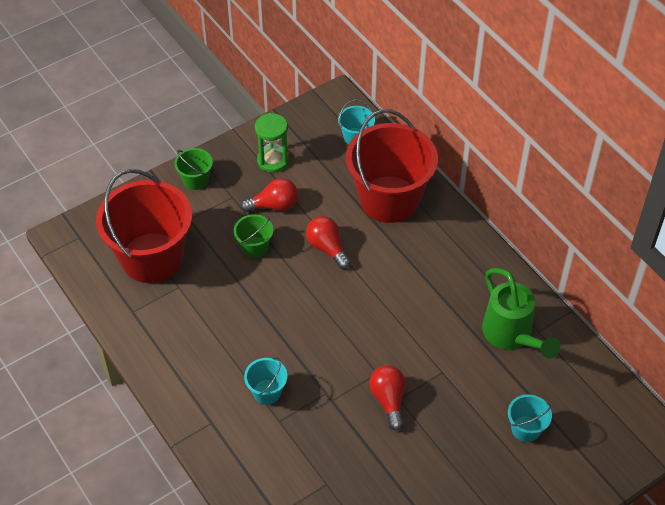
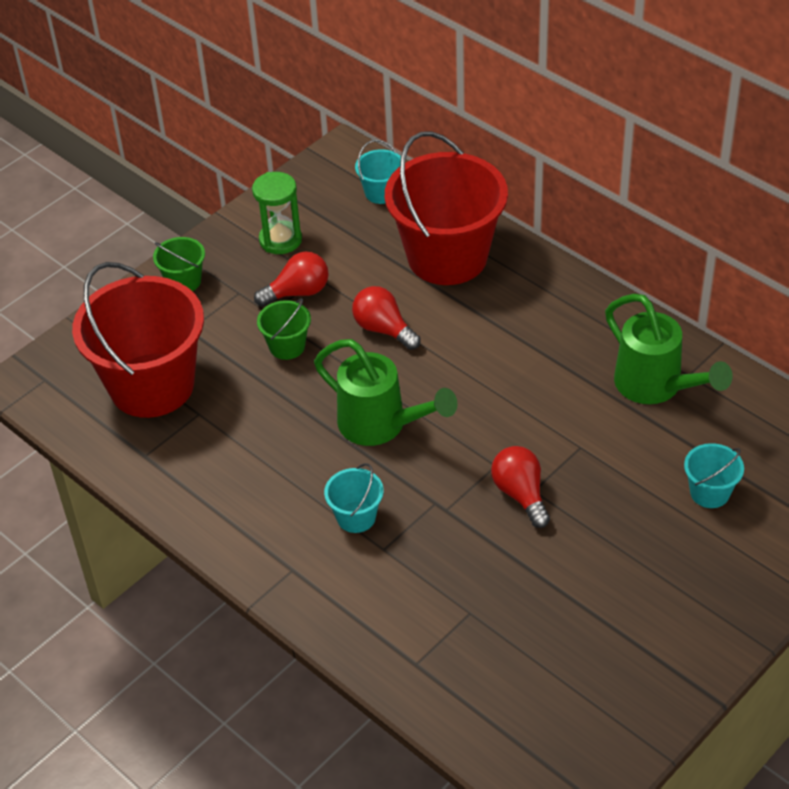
camera: 10 degrees left, 5 degrees down
(304, 324) = (381, 425): none -> green watering can

